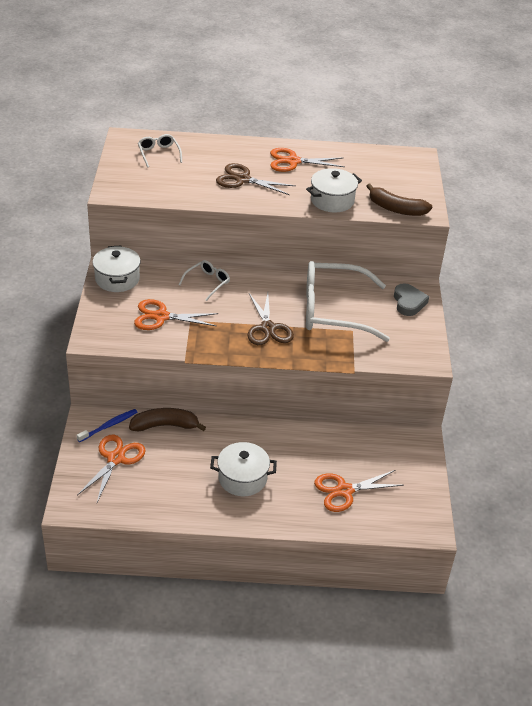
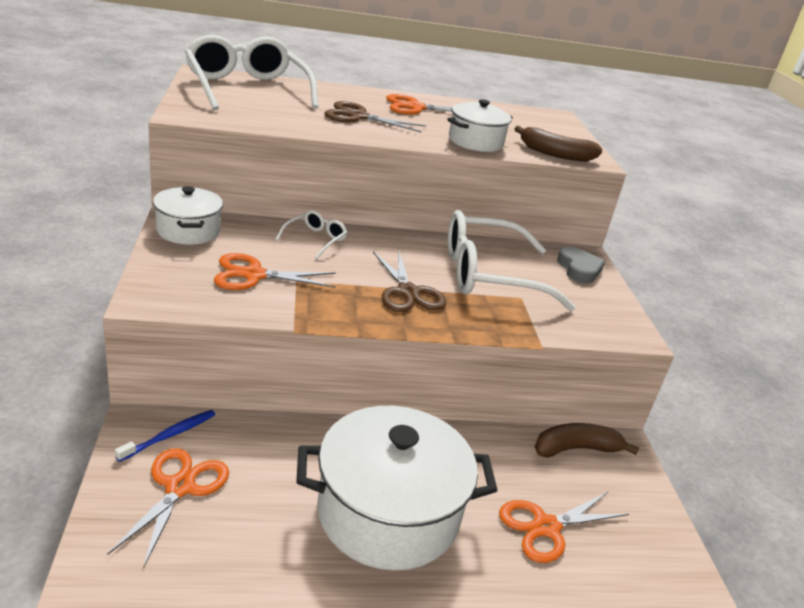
camera: 10 degrees left, 10 degrees down
(159, 154) = (247, 88): white glasses -> white glasses, size x2.25
(165, 426) = (259, 434): brown banana -> brown banana (576, 449)
(242, 478) = (388, 513): white pot -> white pot, size x1.84

